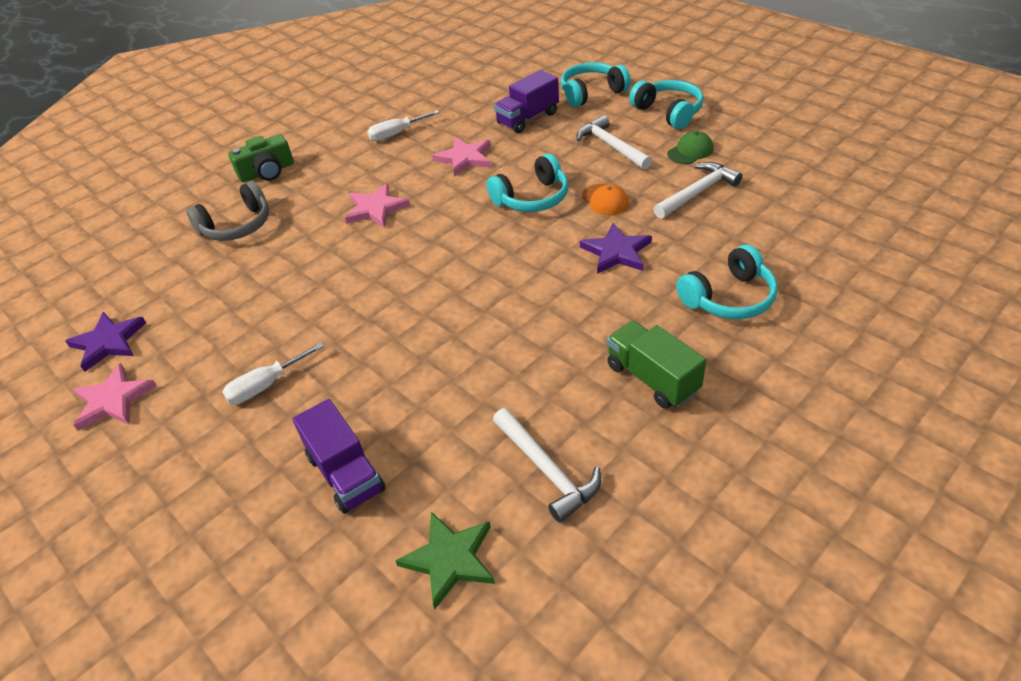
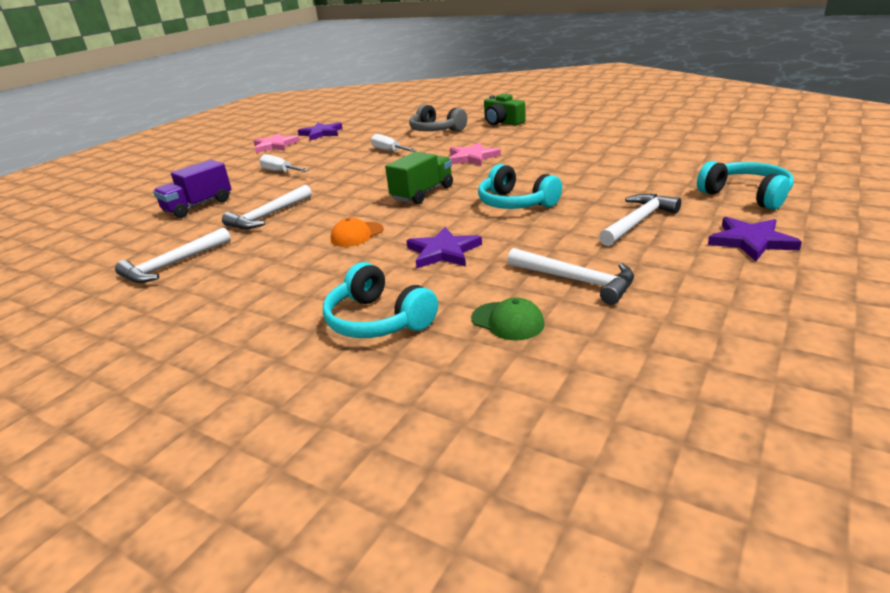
camera: 75 degrees right, 15 degrees down
(396, 134) = (582, 141): white screwdriver -> white screwdriver (389, 151)
(440, 386) = (268, 216): none -> white hammer
(450, 559) = (113, 247): green star -> none
(465, 158) = (563, 169): pink star -> none
(528, 118) = (656, 178): purple truck -> none
(605, 200) = (530, 234): orange cap -> orange cap (357, 235)
(652, 378) = (261, 292): green truck -> green truck (422, 193)
(668, 112) = (751, 241): turquoise headphones -> purple star
(690, 151) = (667, 266): green cap -> green cap (507, 321)

